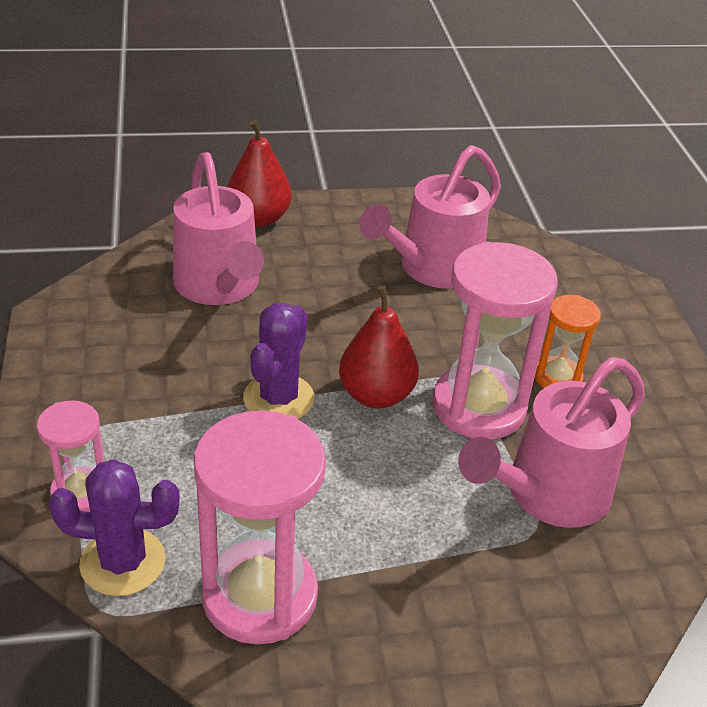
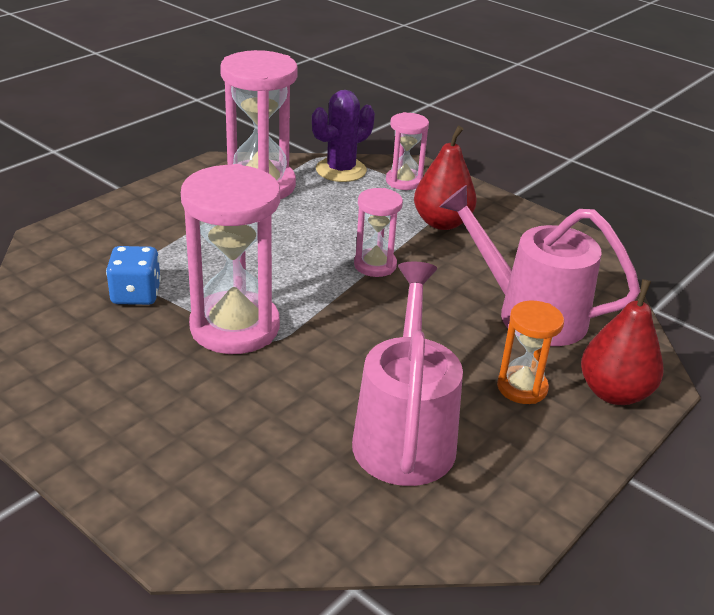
camera: 140 degrees right, 5 degrees down
(279, 398) = (375, 265): purple cactus -> pink hourglass
(376, 395) = (316, 298): red pear -> red pear (442, 223)
(547, 495) = (136, 294): pink watering can -> blue dice
(557, 377) = (190, 384): orange hourglass -> orange hourglass (522, 387)

